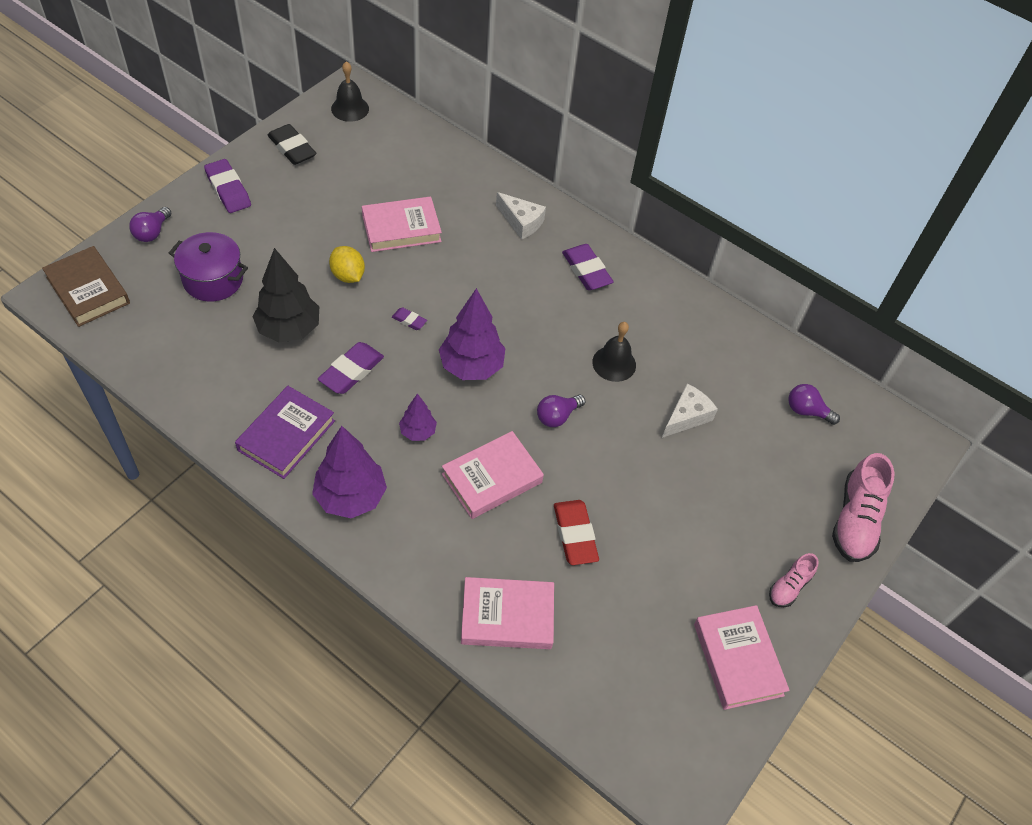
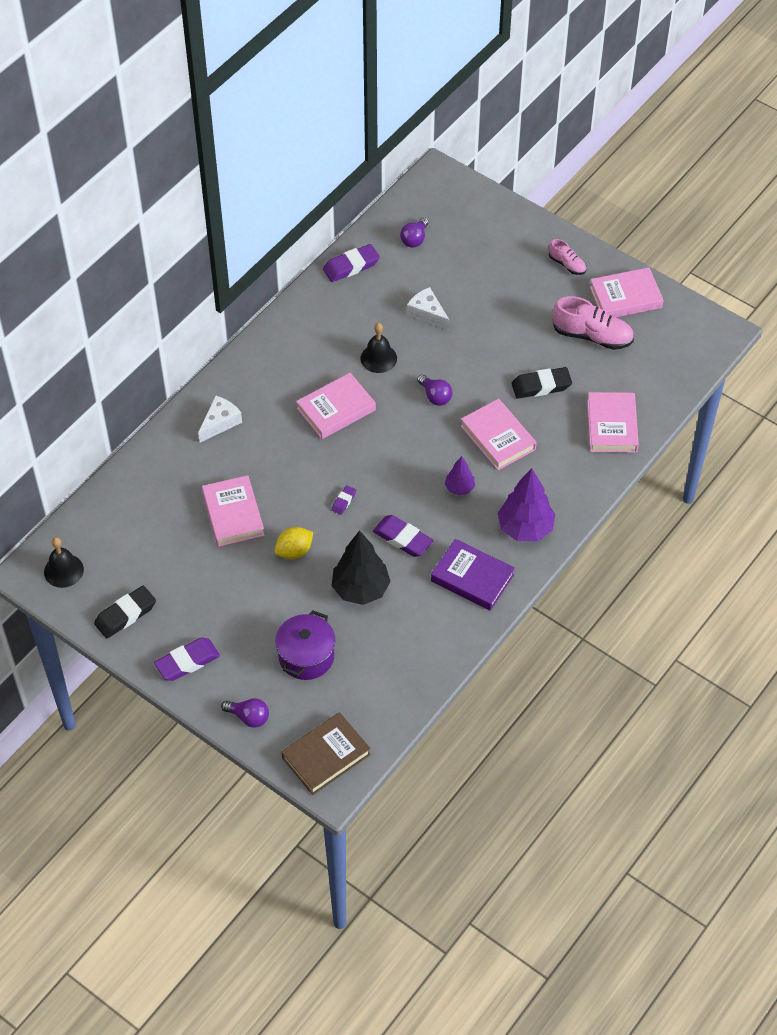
camera: 85 degrees left, 0 degrees up
(471, 366) = (390, 455): purple tree -> none
(538, 320) = (336, 409): none -> pink book
(575, 535) = (541, 386): red eraser -> black eraser
(586, 271) = (277, 375): purple eraser -> purple eraser (351, 266)
(855, 520) = (509, 222): pink shoe -> pink shoe (592, 336)

